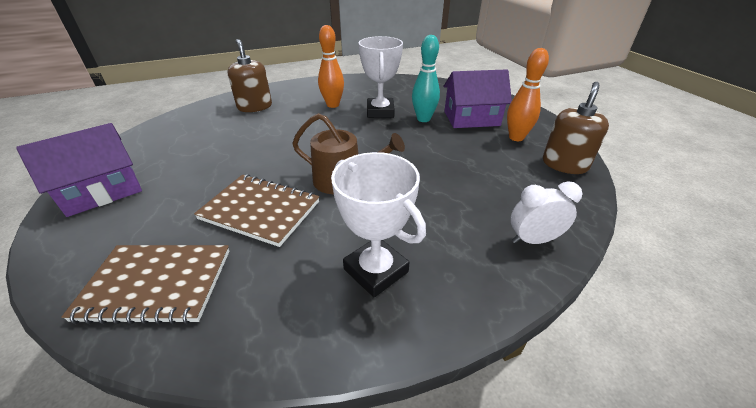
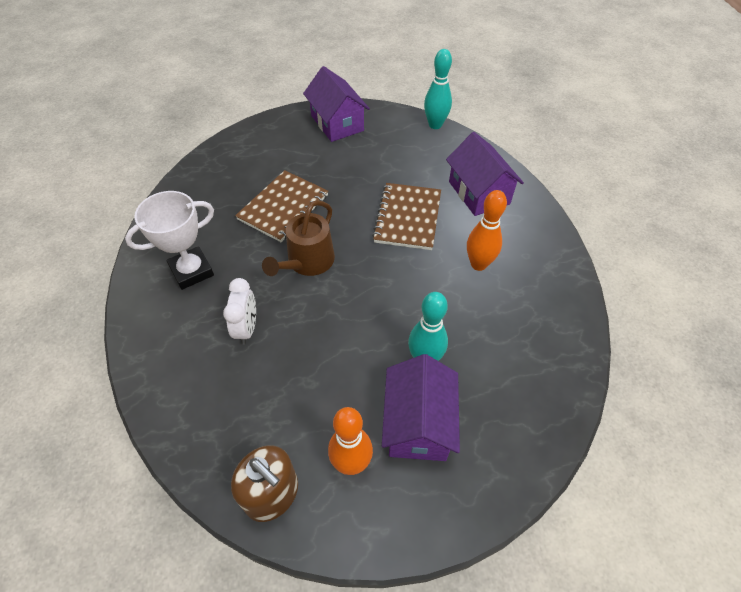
camera: 100 degrees right, 15 degrees up
(148, 129) = (435, 125): none -> turquoise bowling pin
(156, 284) = (230, 167): brown notebook -> brown notebook (407, 218)
(255, 106) = (479, 193): brown soap dispenser -> purple house
(380, 112) = (452, 313): white trophy -> none
(533, 240) = (173, 389): white clock -> white clock (247, 328)

